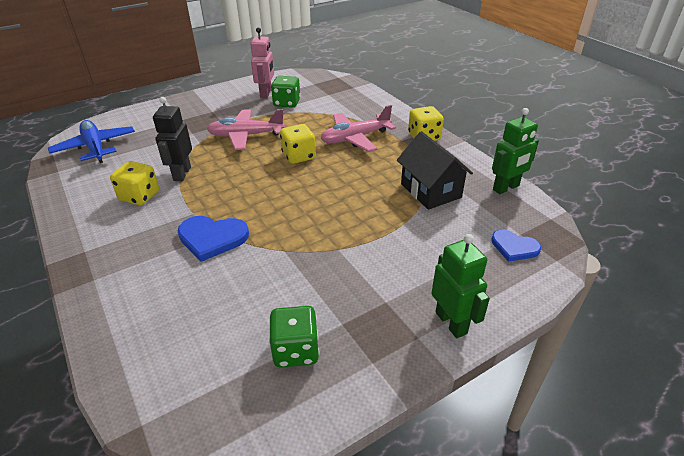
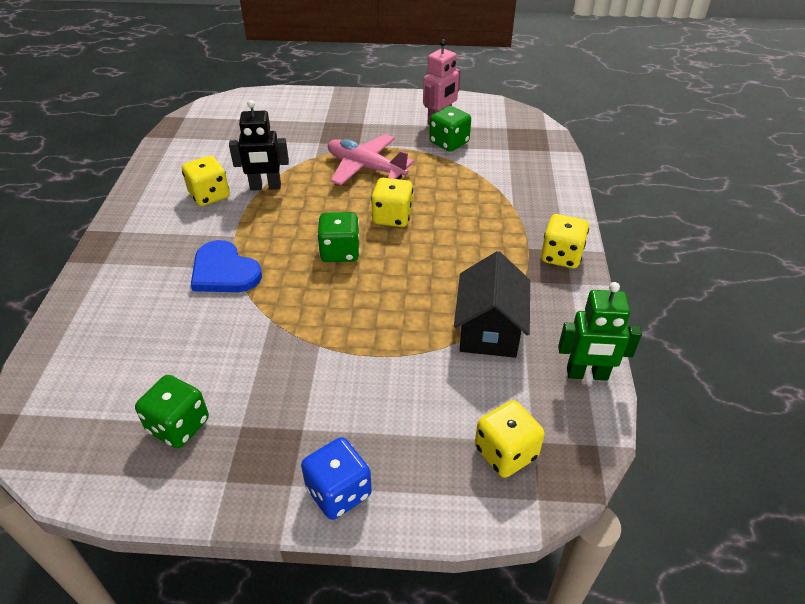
camera: 35 degrees right, 5 degrees up
(95, 147) = (223, 124): blue plane -> none
(182, 174) = (265, 187): black robot -> black robot turned 135 degrees counterclockwise
(286, 190) = (340, 252): none -> green dice
(355, 138) = (477, 221): pink plane -> none
(451, 322) = (338, 492): green robot -> blue dice
(514, 247) = (505, 453): blue heart -> yellow dice

